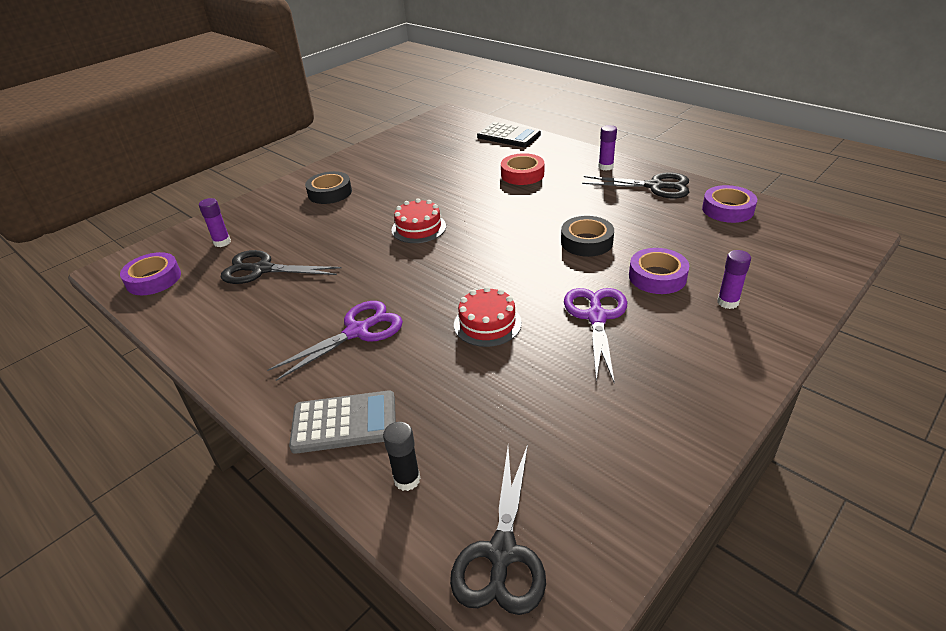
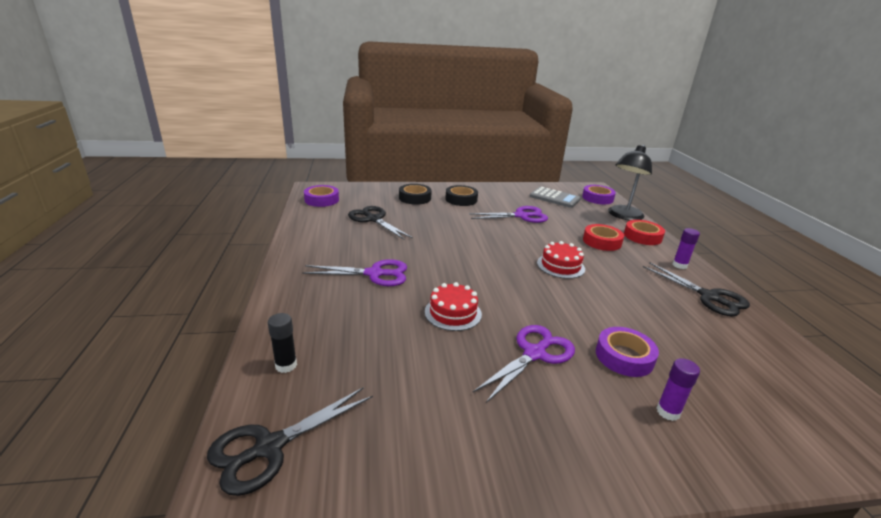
camera: 35 degrees right, 10 degrees down
(222, 242) = (374, 198): purple glue stick -> none
(344, 423) = (301, 314): grey calculator -> grey calculator (554, 198)
(418, 182) = (521, 216): none -> purple scissors
(418, 228) = (486, 240): red cake -> red cake (560, 266)
(508, 136) = (623, 216): black calculator -> black lamp
(548, 151) = (642, 236): none -> red tape
(586, 242) = (595, 304): black tape -> black tape (415, 198)
(727, 209) = (765, 346): purple tape -> purple tape (597, 198)

